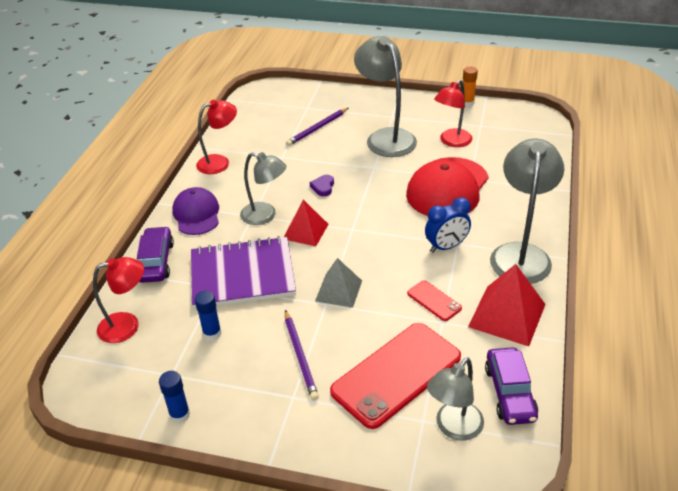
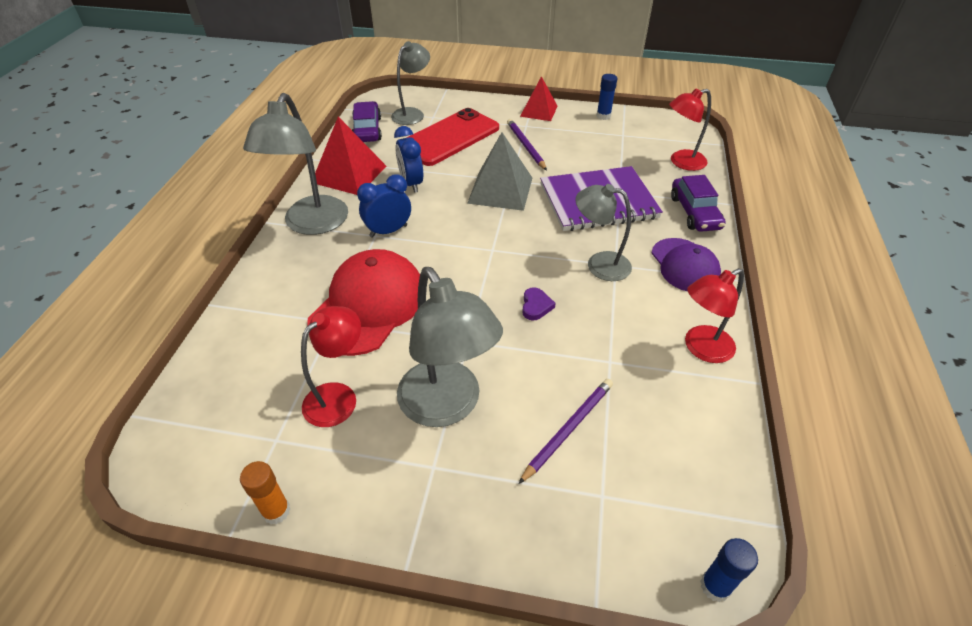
camera: 175 degrees right, 5 degrees up
(212, 333) = (604, 158): blue glue stick -> blue glue stick (715, 586)
(305, 231) = (545, 246): red pyramid -> red pyramid (538, 111)
(339, 290) = (500, 190): grey pyramid -> grey pyramid, size x1.52
(434, 301) = (411, 183): red phone -> blue clock

